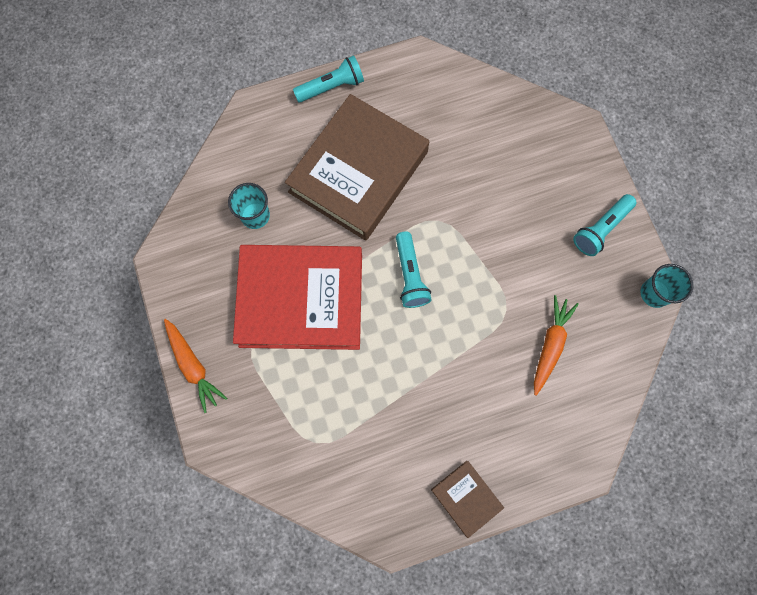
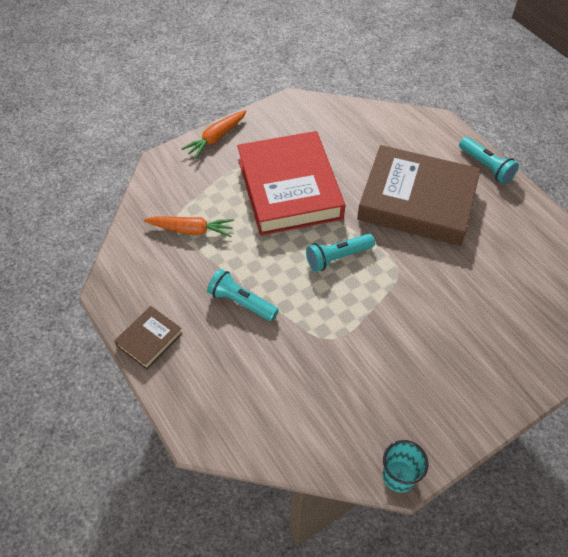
camera: 75 degrees right, 20 degrees down
(255, 216) = (349, 145): turquoise cup -> none
(550, 345) = (309, 383): orange carrot -> orange carrot (191, 230)
(601, 229) = (449, 409): turquoise flashlight -> turquoise flashlight (241, 302)

